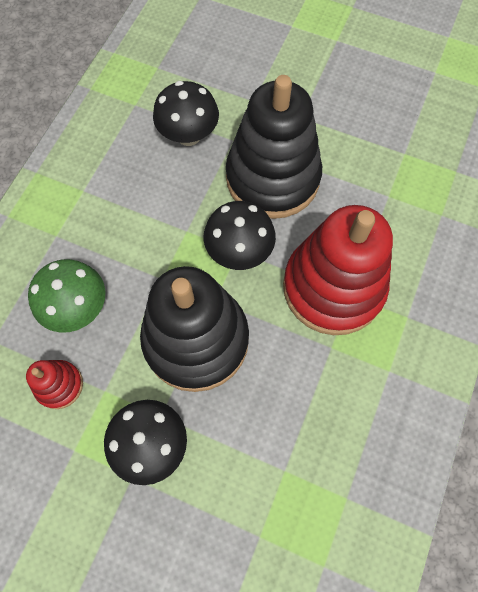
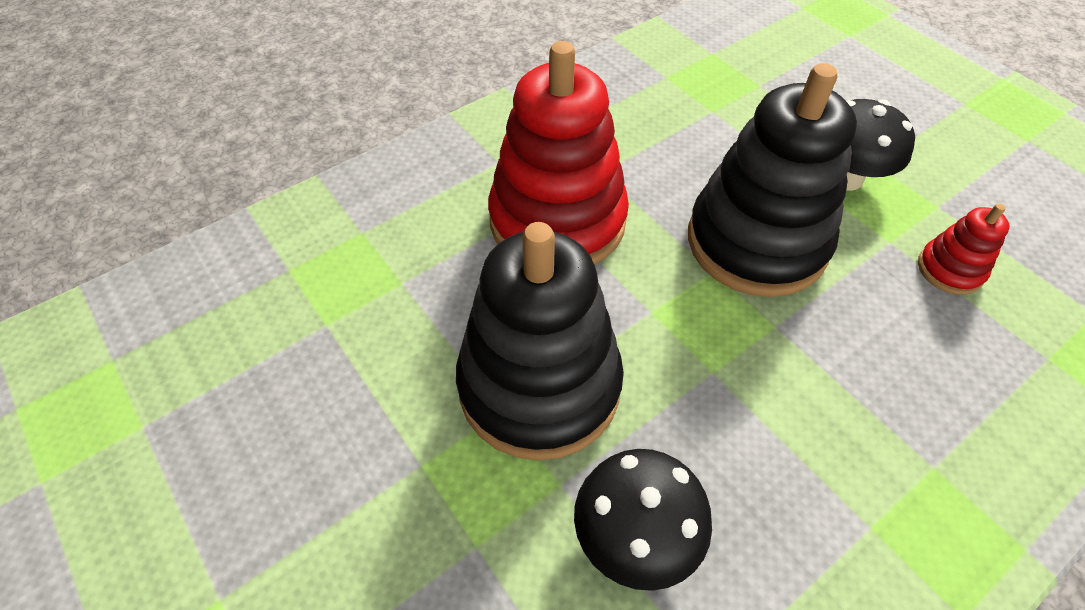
camera: 150 degrees left, 15 degrees down
(78, 308) = (911, 343): green mushroom -> none
(239, 251) = (650, 310): black mushroom -> none

